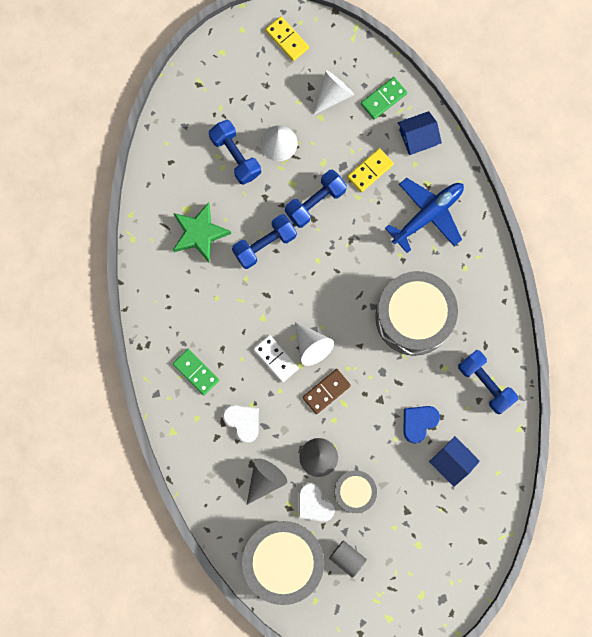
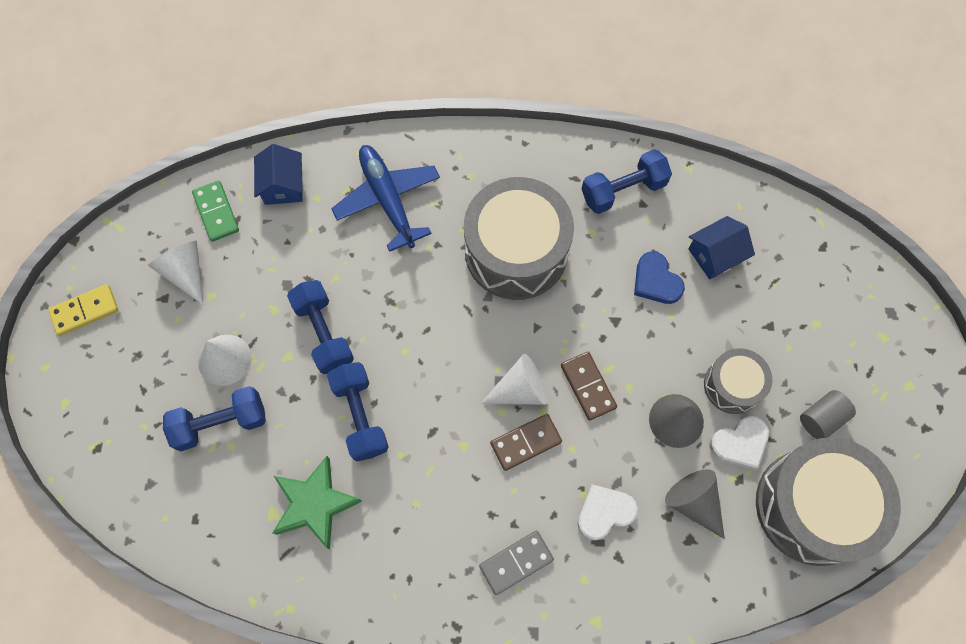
camera: 75 degrees left, 10 degrees down
(196, 372) = (516, 563): green domino -> grey domino
(276, 358) = (525, 442): white domino -> brown domino
(370, 170) = (305, 253): yellow domino -> none

